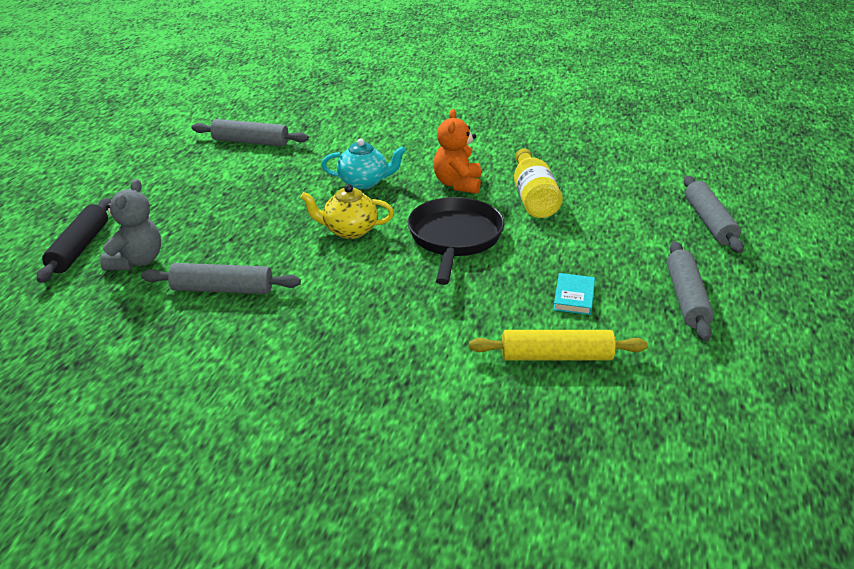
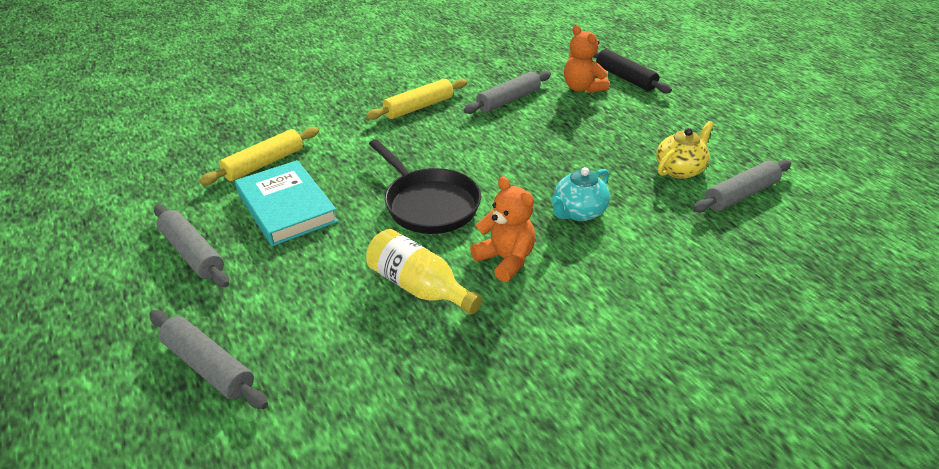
camera: 135 degrees right, 5 degrees up
(136, 261) = (582, 88): grey teddy bear -> orange teddy bear
(314, 335) = (419, 107): none -> yellow rolling pin
(349, 231) = (510, 168): yellow teapot -> yellow teapot (680, 170)
(574, 297) = (286, 207): turquoise book -> turquoise book, size x2.08

